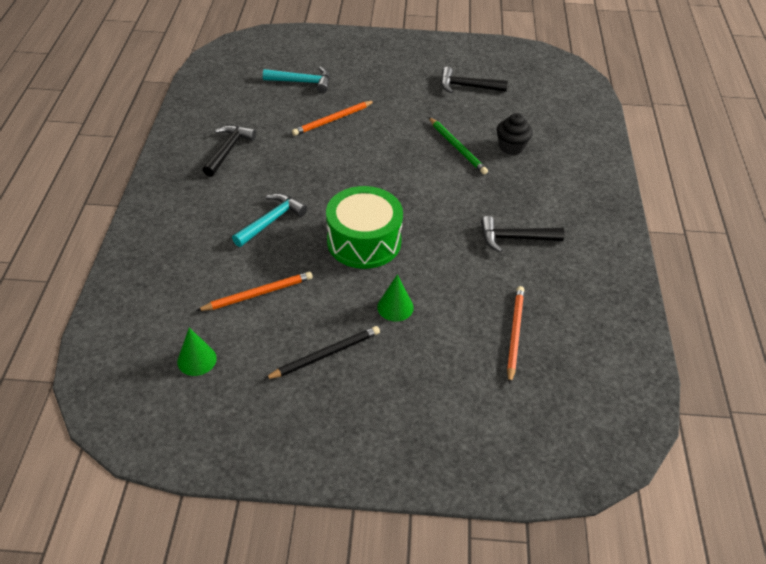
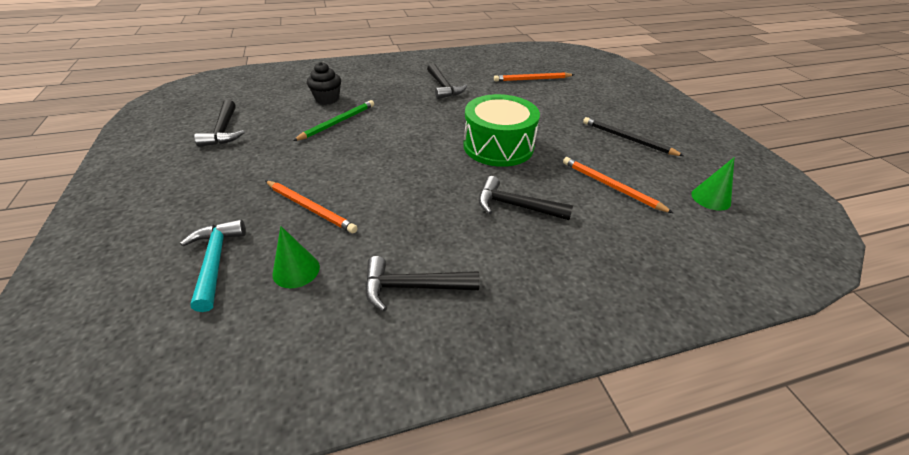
camera: 110 degrees left, 5 degrees down
(271, 221) = (516, 206): turquoise hammer -> black hammer
(395, 307) = (554, 120): green cone -> green cone (296, 270)

